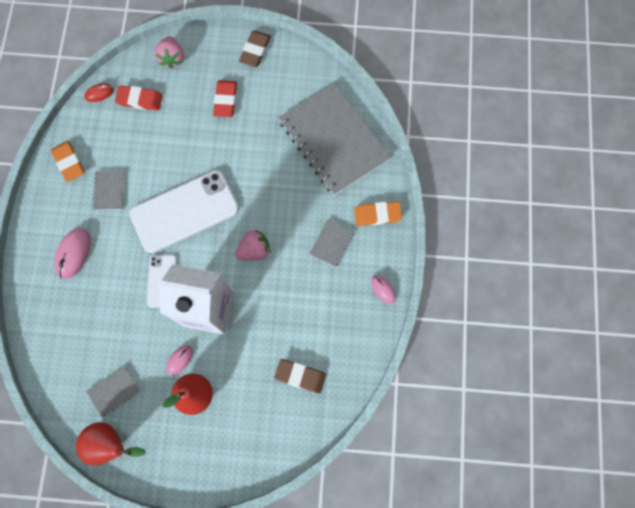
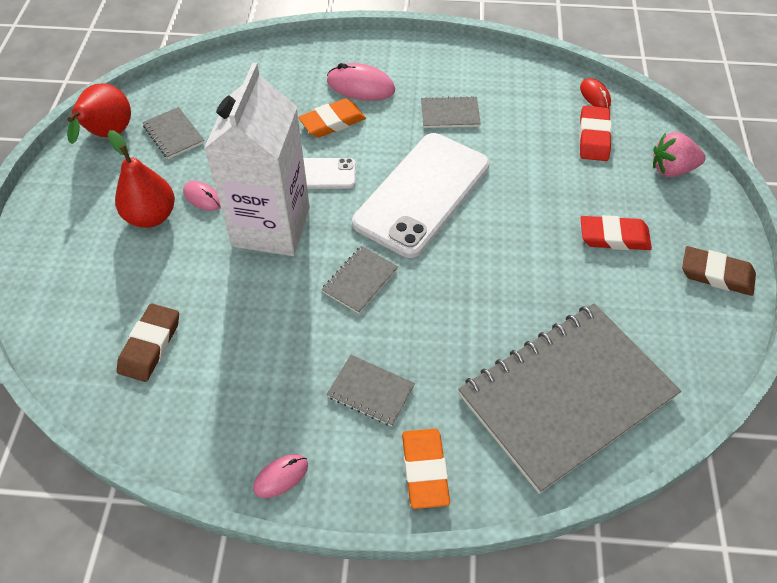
camera: 90 degrees right, 20 degrees down
(69, 162) = (487, 74): orange eraser -> orange eraser (332, 122)
(184, 211) = (422, 194): white phone -> white phone turned 60 degrees clockwise
(254, 250) = (360, 280): pink strawberry -> grey notebook

